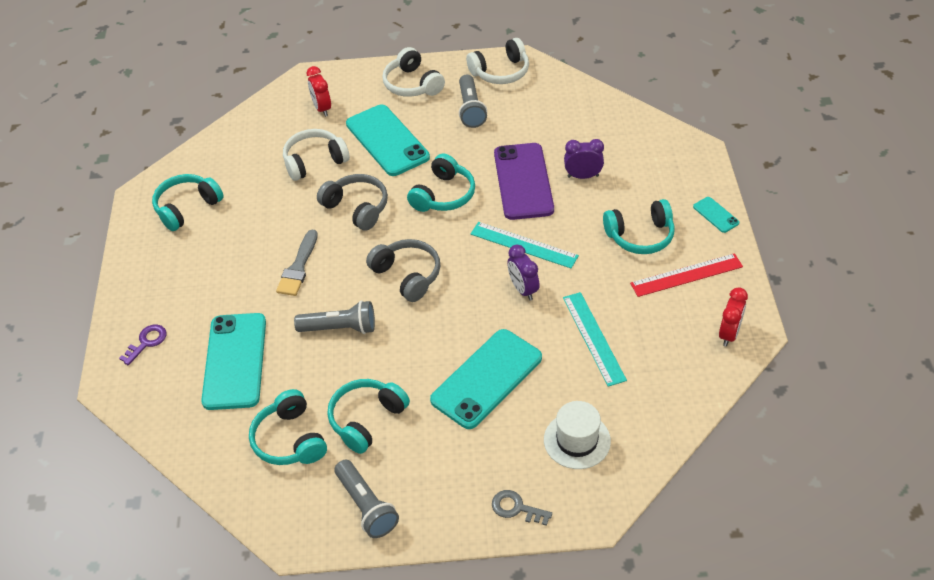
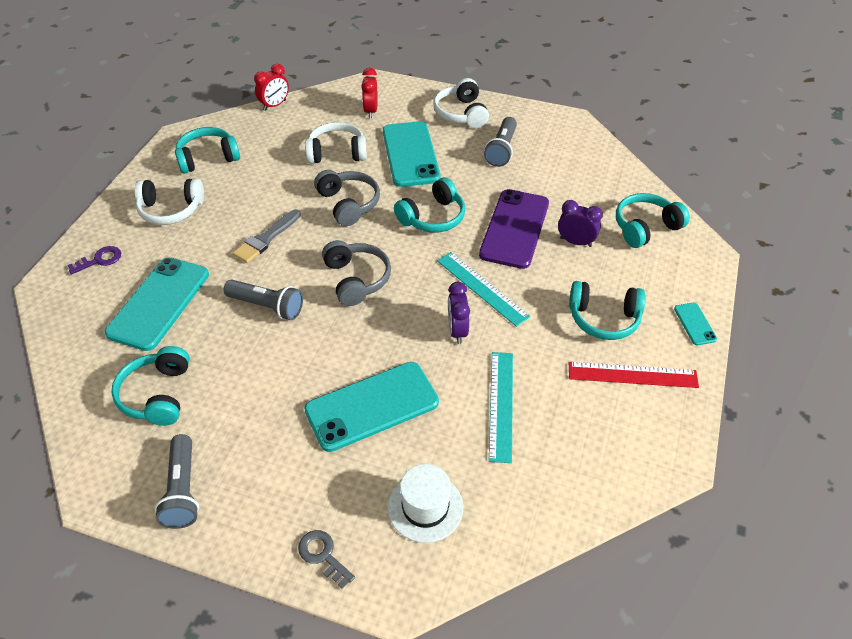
camera: 20 degrees right, 0 degrees up
(366, 419) = (236, 403): turquoise headphones -> turquoise headphones (645, 227)
(500, 72) = (548, 125): white headphones -> white headphones (171, 210)
(729, 334) = (648, 454): red clock -> red clock (274, 105)

